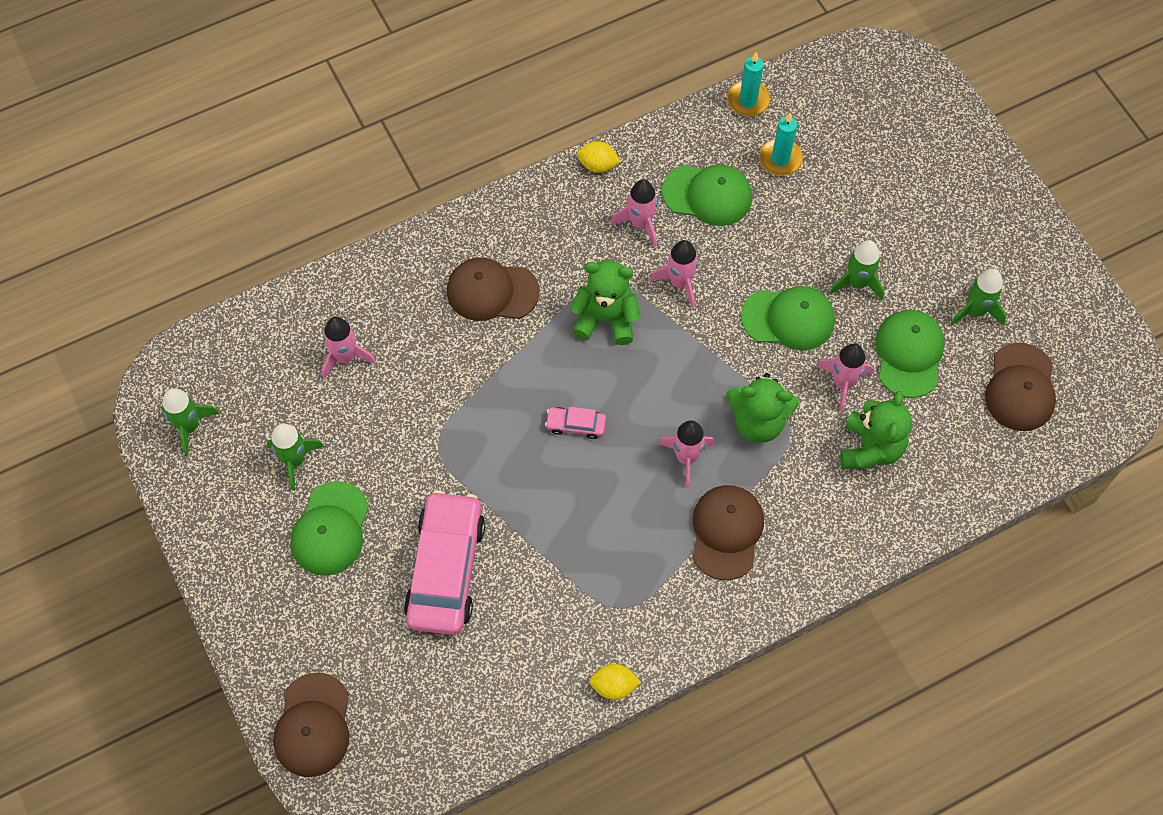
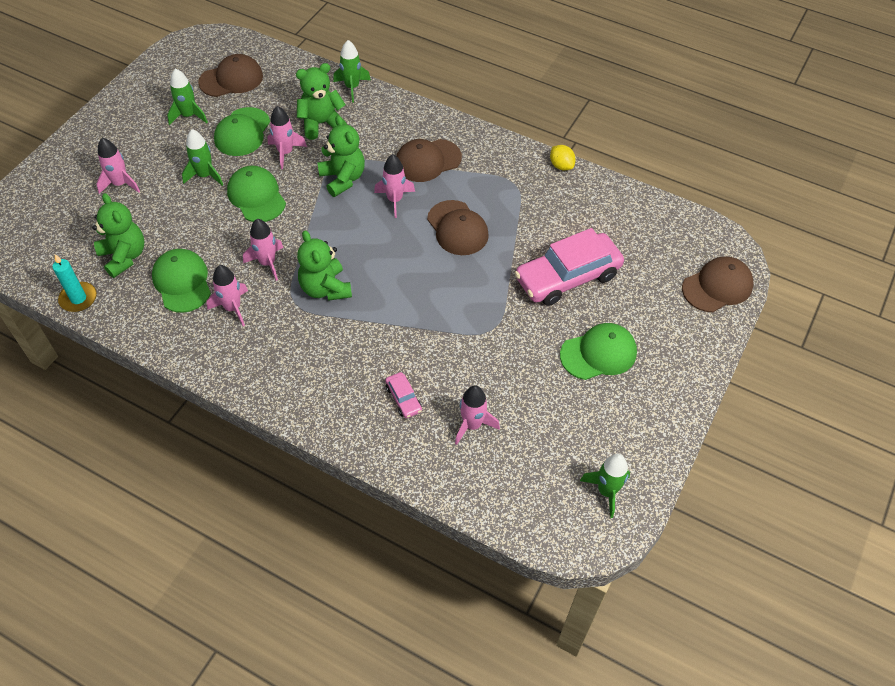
camera: 125 degrees left, 10 degrees down
(295, 460) = (572, 405): green rocket -> green rocket (352, 87)
(492, 291) = (351, 365): brown cap -> brown cap (457, 228)
(576, 425) = (417, 264): pink car -> pink car (403, 399)
(598, 165) = (195, 360): yellow lemon -> none
(780, 159) = (124, 256): turquoise candle -> green teddy bear
(896, 196) = (120, 184): none -> pink rocket
(909, 354) = (242, 132): green cap -> green cap turned 45 degrees counterclockwise

